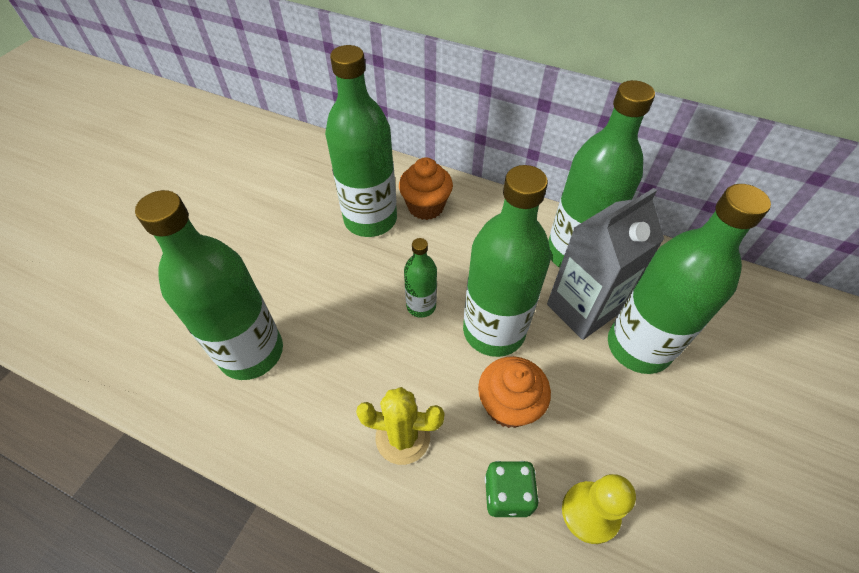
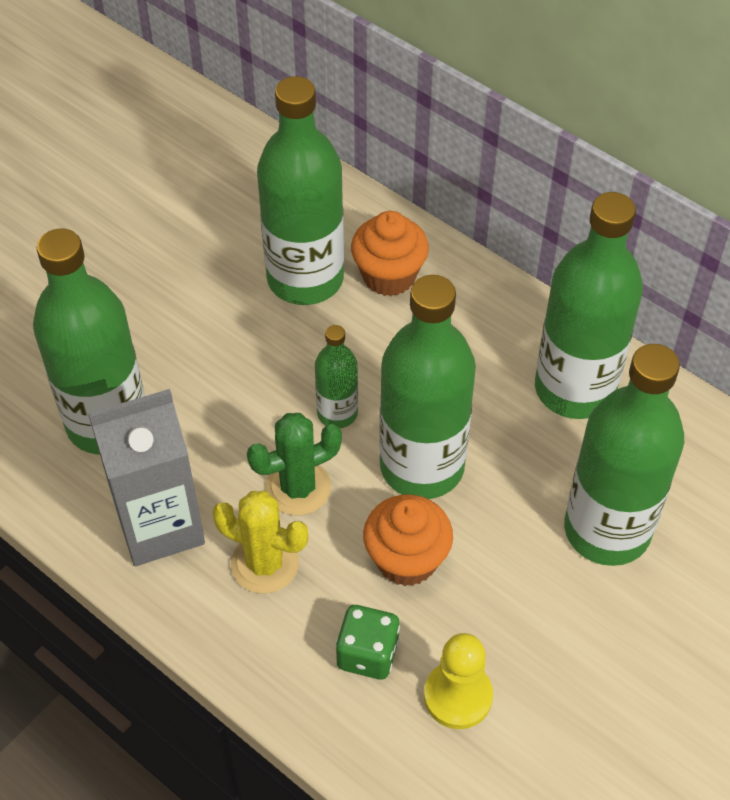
camera: 15 degrees right, 0 degrees up
(410, 368) = (298, 488): none -> green cactus
(582, 309) = (552, 466): grey carton -> grey carton (160, 525)

